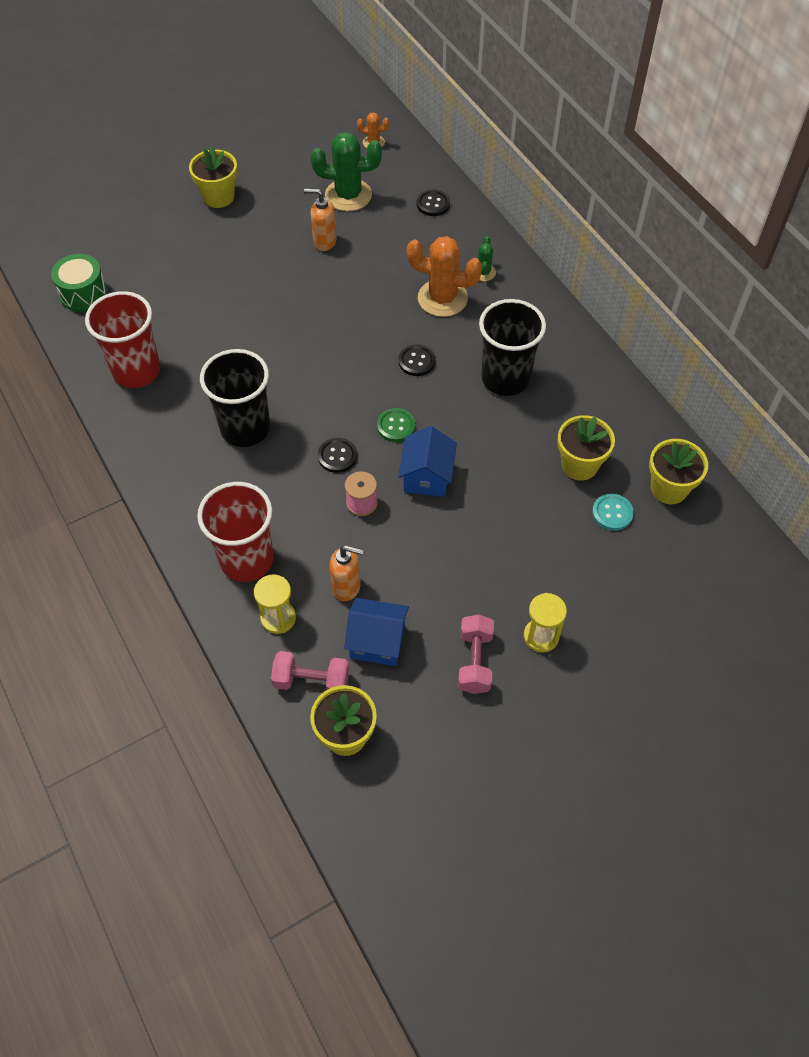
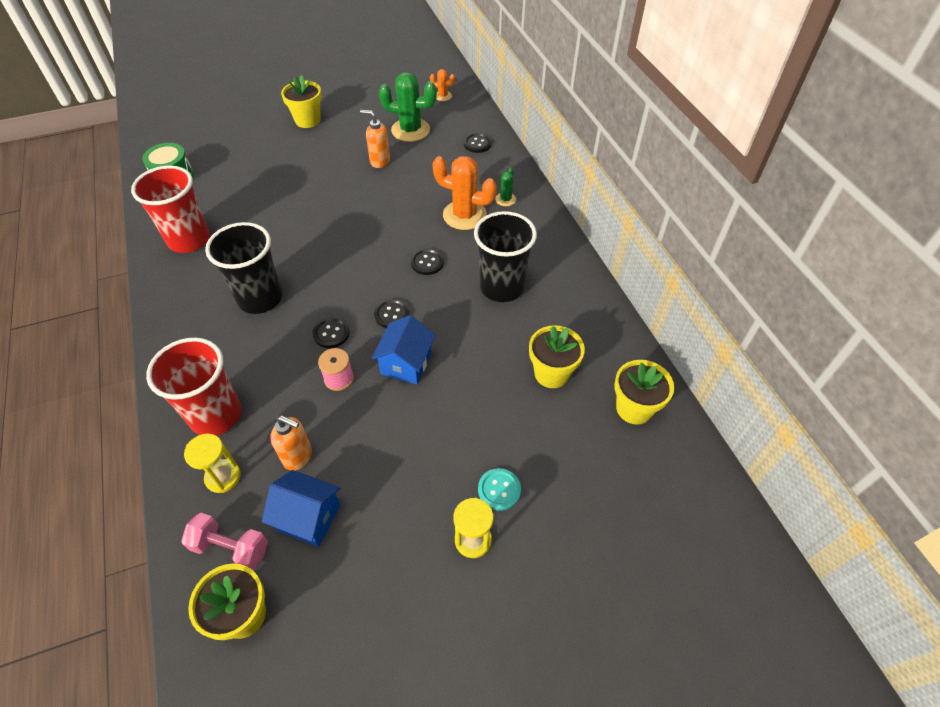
camera: 10 degrees right, 5 degrees down
(396, 426) = (392, 314): green button -> black button
(475, 661) = (399, 555): pink dumbbell -> none
(612, 513) = (573, 424): turquoise button -> turquoise button (499, 490)

